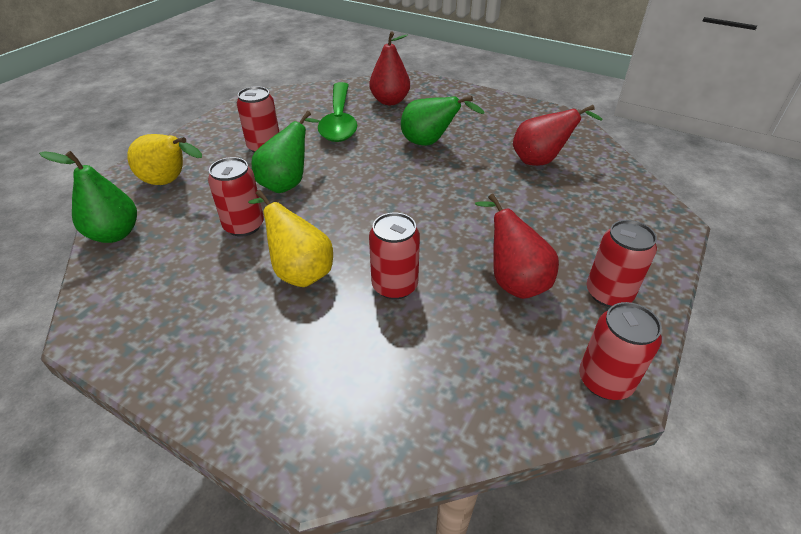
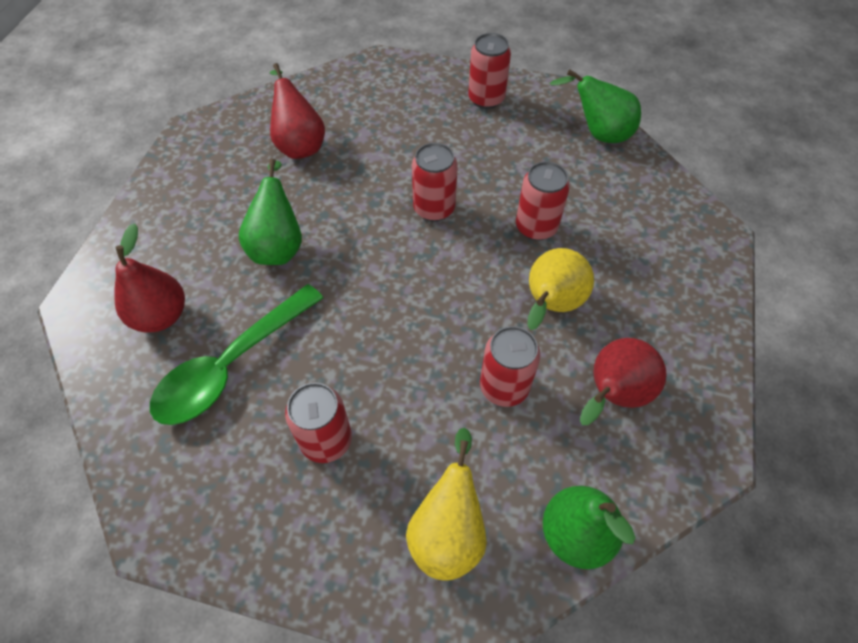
camera: 105 degrees left, 15 degrees up
(287, 183) = (407, 373): green pear -> green pear (598, 133)
(339, 121) = (231, 365): green spoon -> green spoon turned 150 degrees clockwise
(513, 281) = (496, 151): red pear -> red pear (613, 394)
(605, 381) = (571, 101): red can -> red can (434, 208)

